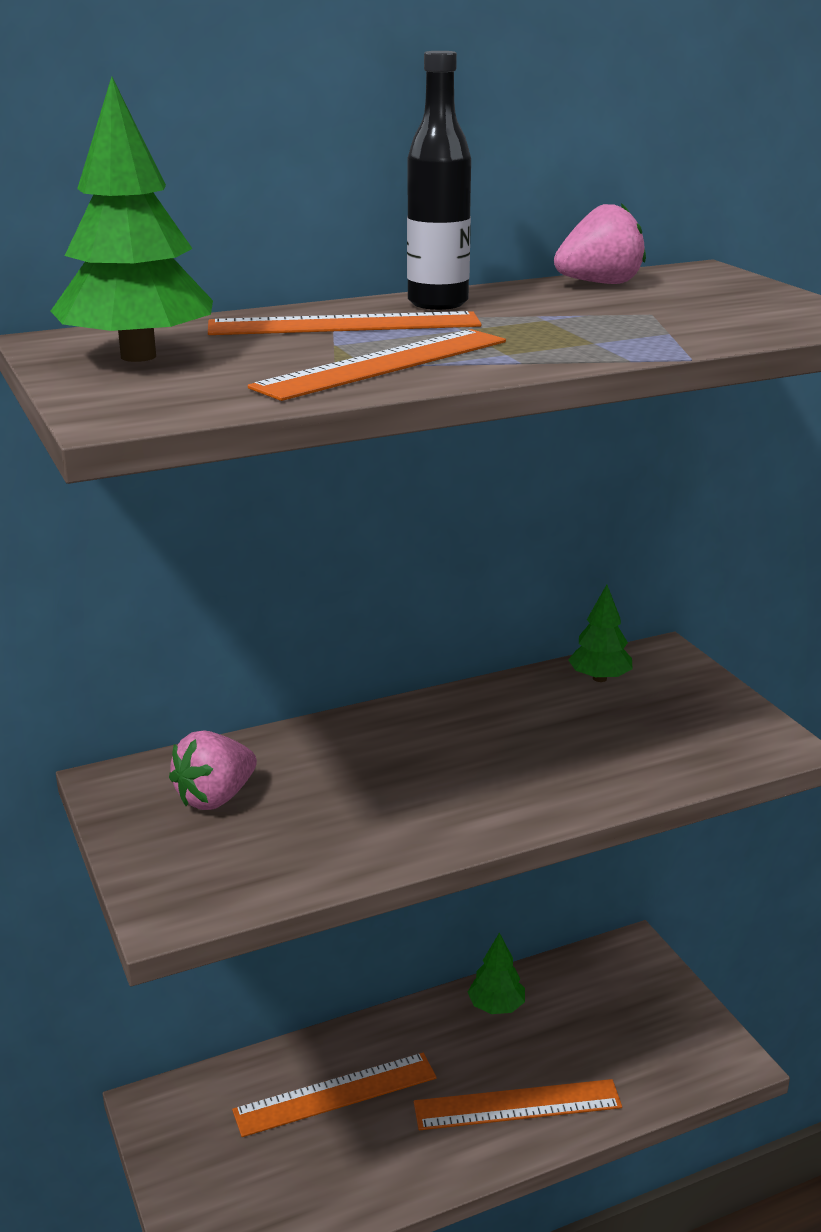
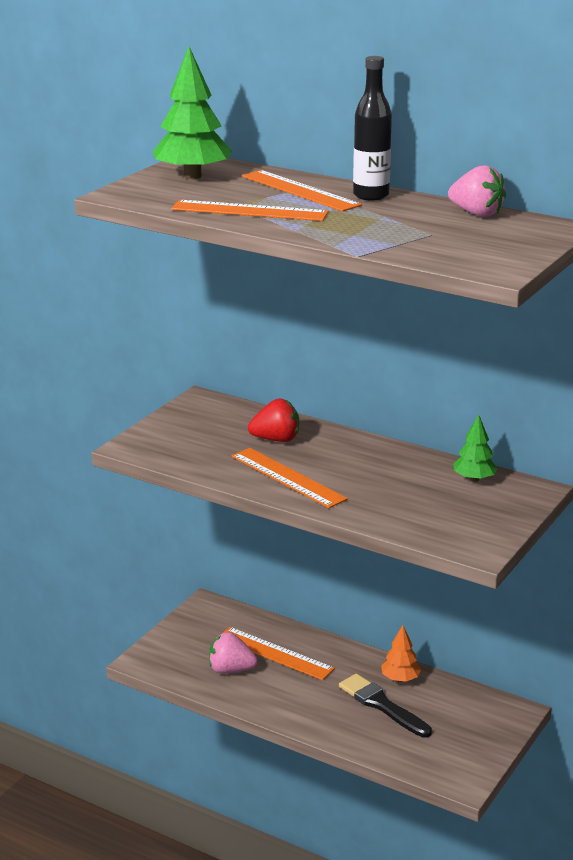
camera: 55 degrees right, 0 degrees up
(215, 798) = (219, 424): pink strawberry -> pink strawberry (230, 670)
(325, 770) = (276, 439): none -> red strawberry
(496, 1006) = (400, 679): green tree -> orange tree
(517, 1105) = (335, 714): orange ruler -> orange ruler (287, 477)
(534, 1051) = (382, 705): none -> black brush

